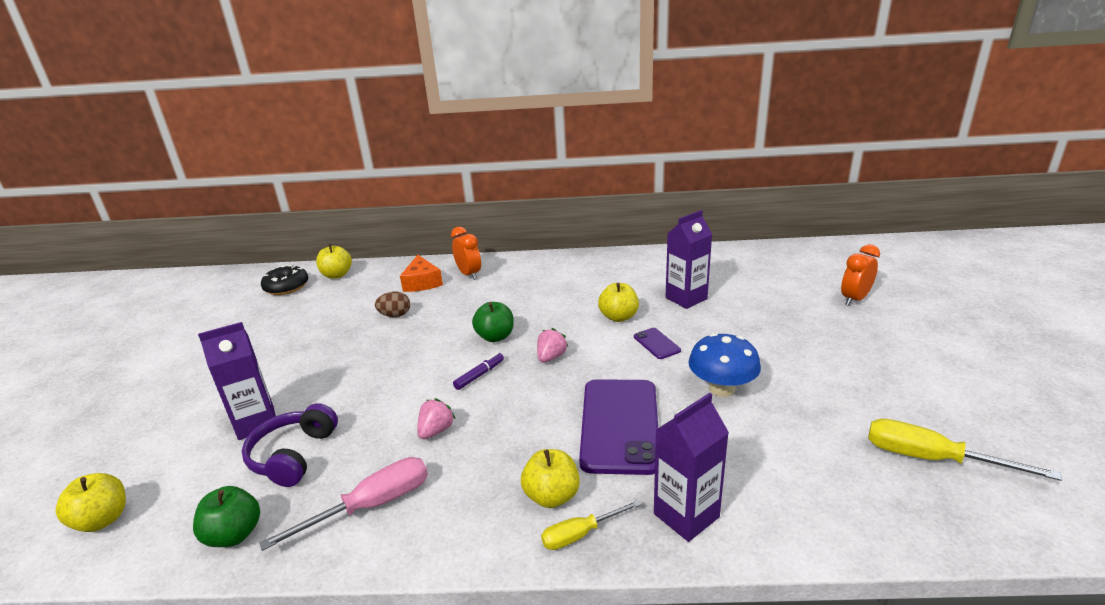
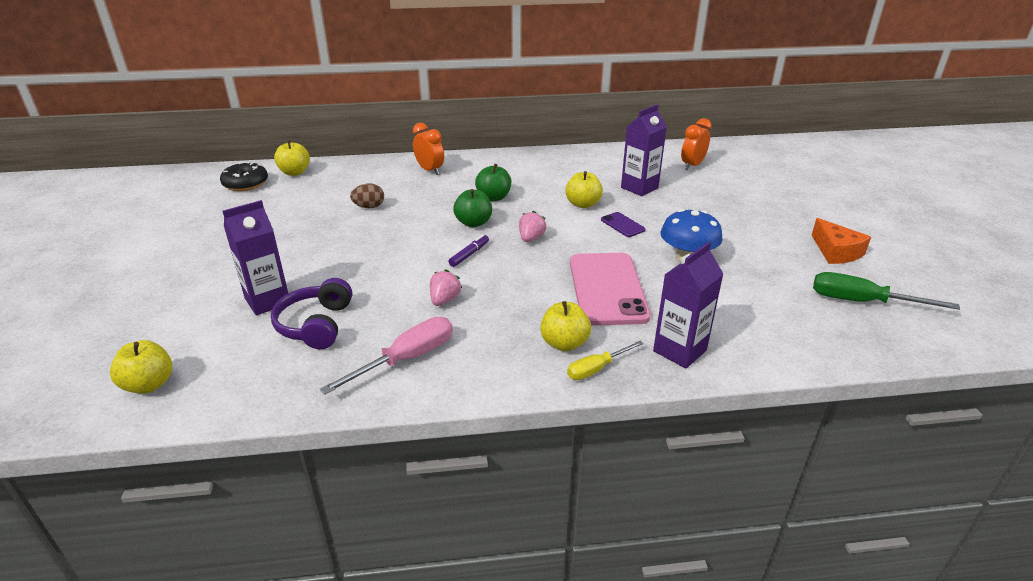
camera: 10 degrees left, 5 degrees up
(234, 534) = (286, 388): green apple -> green apple (493, 197)
(422, 282) = (385, 178): orange cheese -> orange cheese (836, 251)
(619, 425) = (607, 289): purple phone -> pink phone
(854, 299) = (783, 186): orange clock -> orange clock (692, 165)
(931, 458) = (862, 302): yellow screwdriver -> green screwdriver

